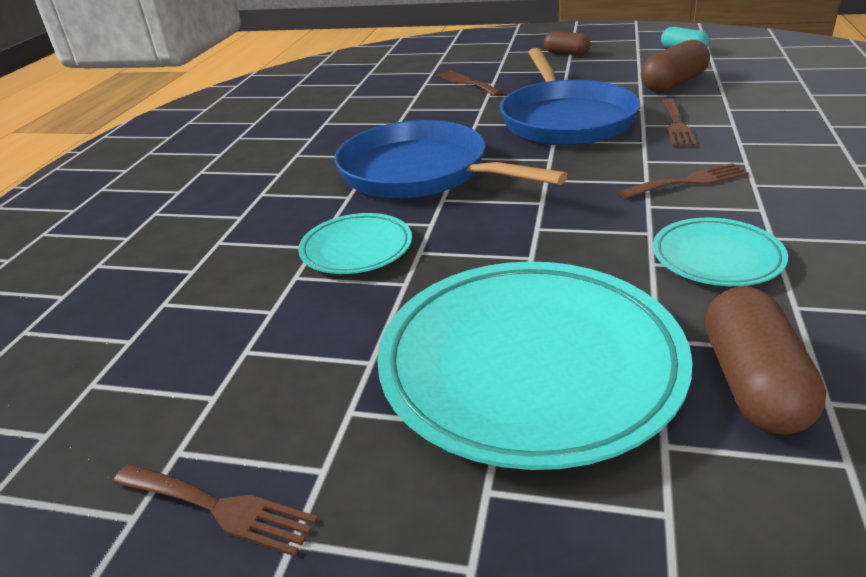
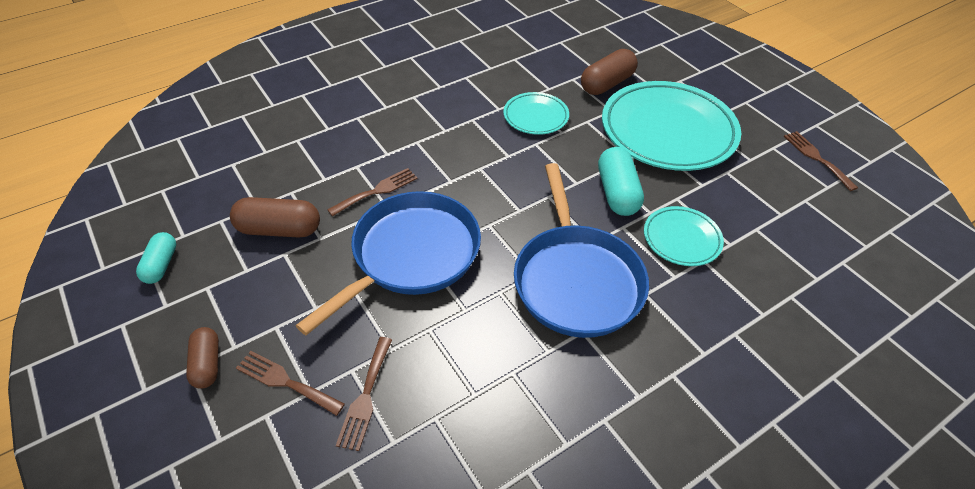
camera: 140 degrees left, 15 degrees up
(480, 246) = (617, 193): none -> turquoise capsule
(688, 181) = (464, 152): brown fork -> brown fork (285, 382)

